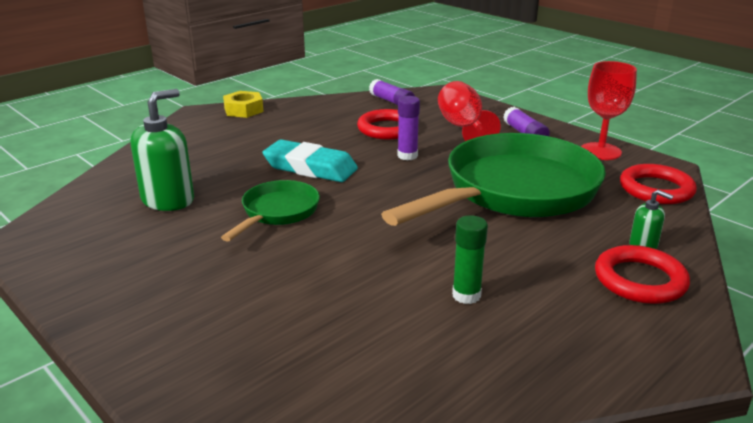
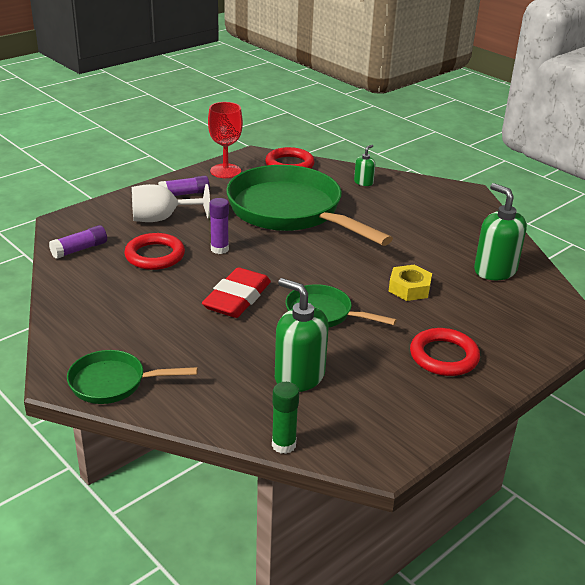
camera: 90 degrees left, 5 degrees up
(189, 128) = (113, 383): none -> green pan
(243, 110) = (67, 345): yellow nut -> yellow nut (409, 288)
(310, 167) = (237, 298): turquoise eraser -> red eraser
(394, 361) = (494, 270): none -> green soap dispenser
(462, 127) = (162, 219): red goblet -> white goblet
(466, 295) = (427, 243): green glue stick -> green glue stick (283, 445)
(640, 280) = (401, 190): red ring -> red ring (444, 356)

